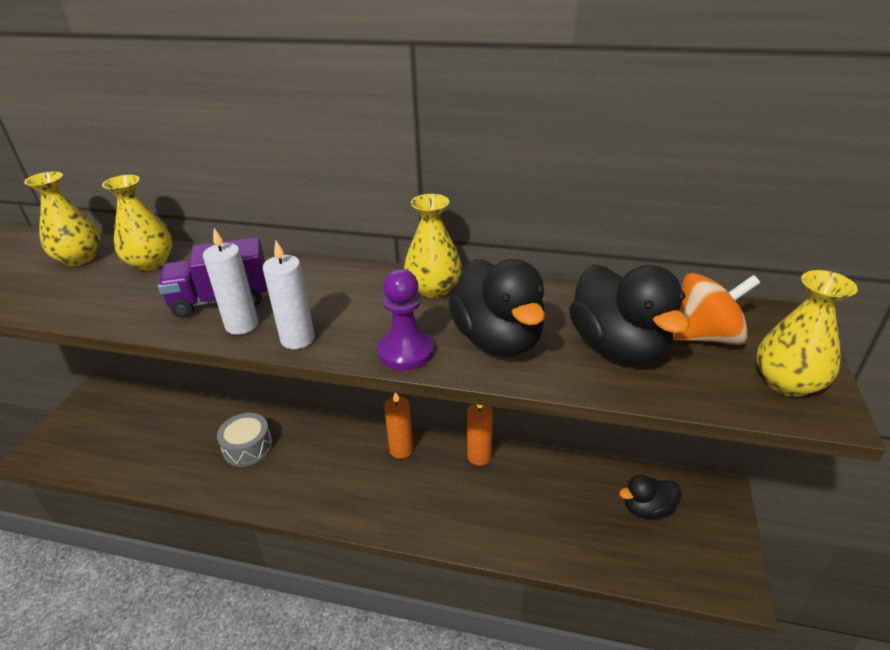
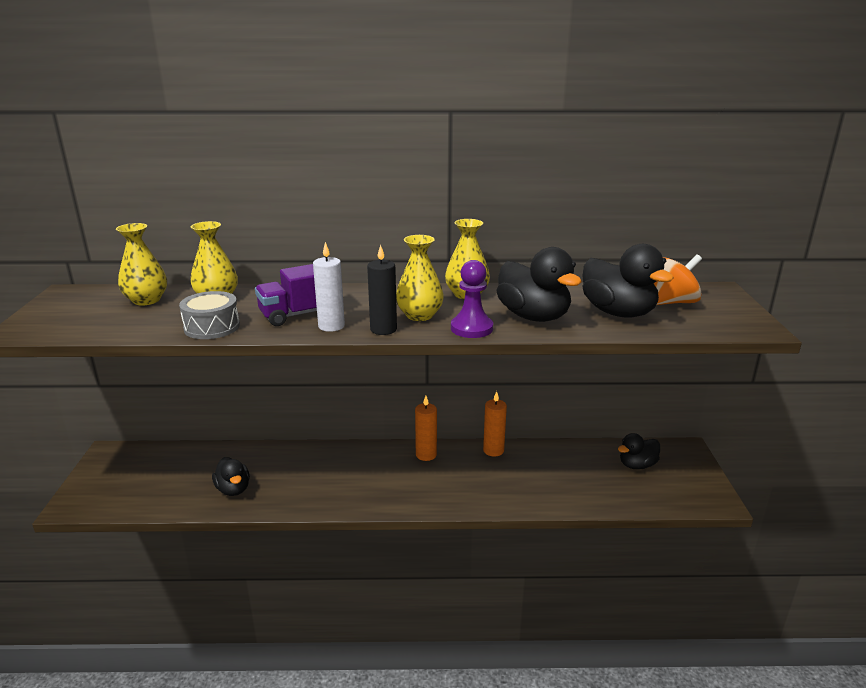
camera: 15 degrees left, 10 degrees down
(186, 462) = (233, 489): none -> black duck
(248, 447) = (287, 471): grey drum -> grey drum (212, 327)
(297, 339) = (383, 329): white candle -> black candle
(787, 383) = (732, 319): yellow vase -> yellow vase (419, 315)

